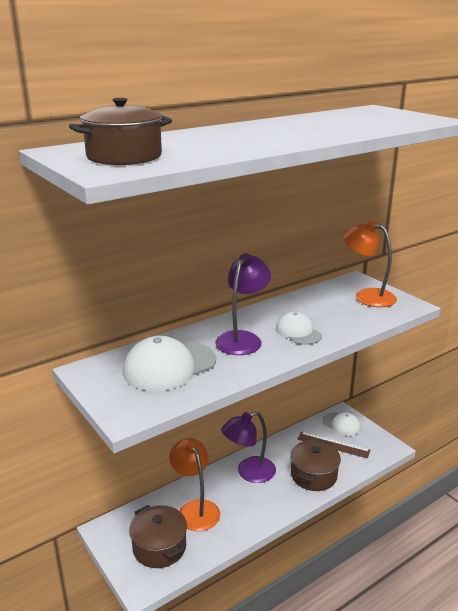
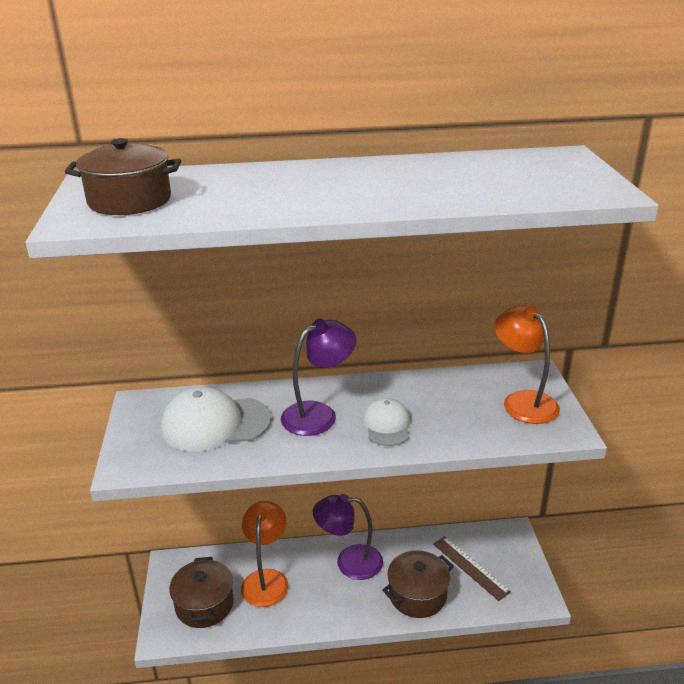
camera: 30 degrees right, 5 degrees up
(341, 424) = (501, 546): white cap -> none

